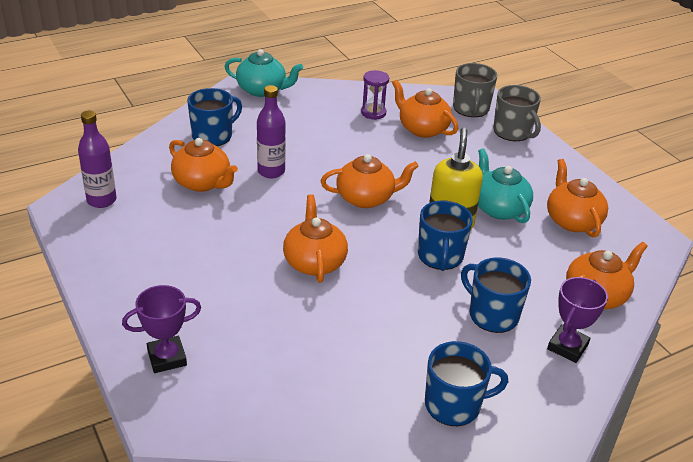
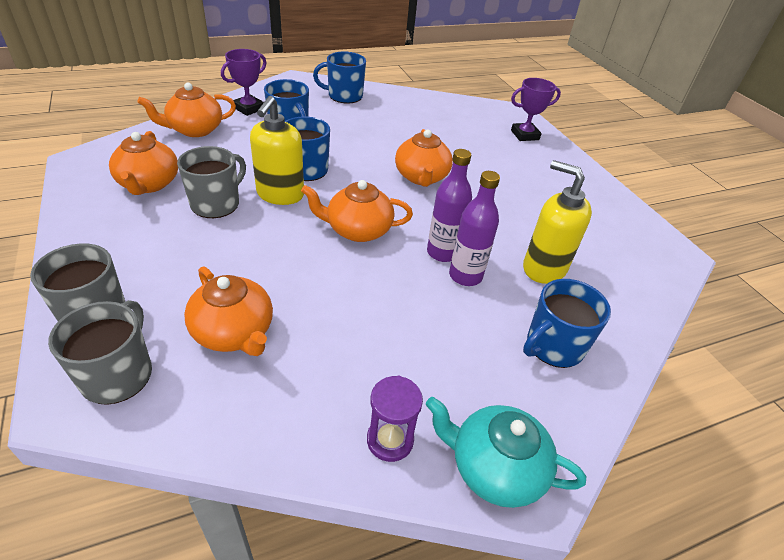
camera: 175 degrees left, 5 degrees up
(101, 200) = (643, 257): purple bottle -> purple bottle (442, 253)
(202, 183) = (543, 268): orange teapot -> yellow soap dispenser
(373, 113) = (299, 378): purple hourglass -> purple hourglass (390, 440)
(499, 208) = (216, 204): turquoise teapot -> grey mug

